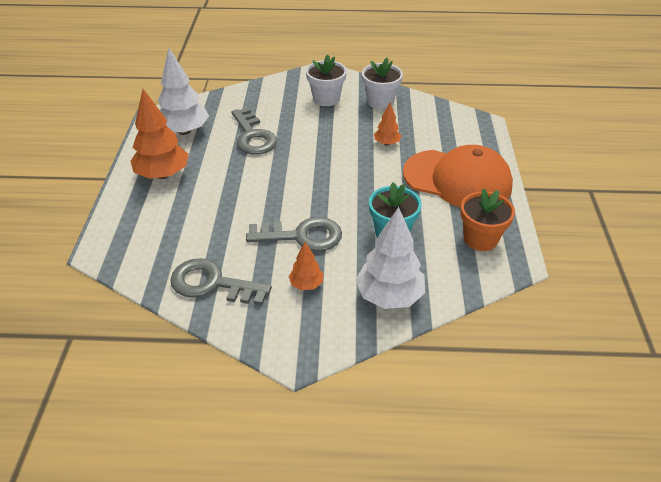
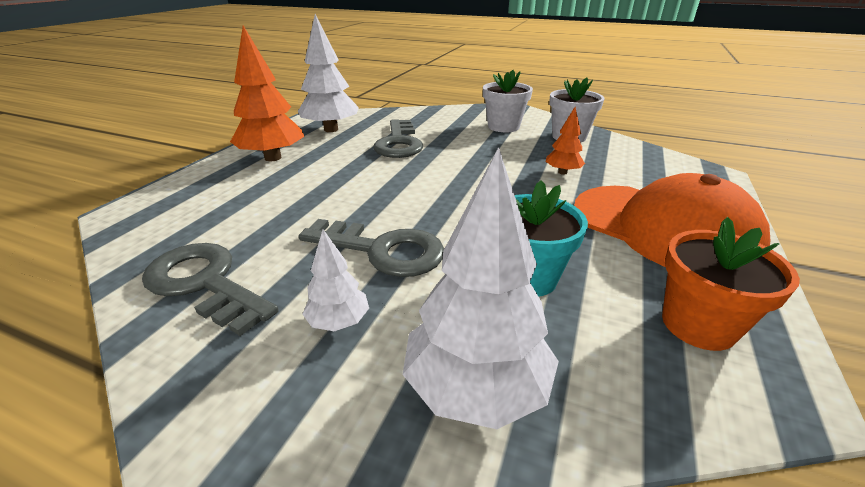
camera: 20 degrees right, 10 degrees down
(306, 284) = (339, 322): orange tree -> white tree

